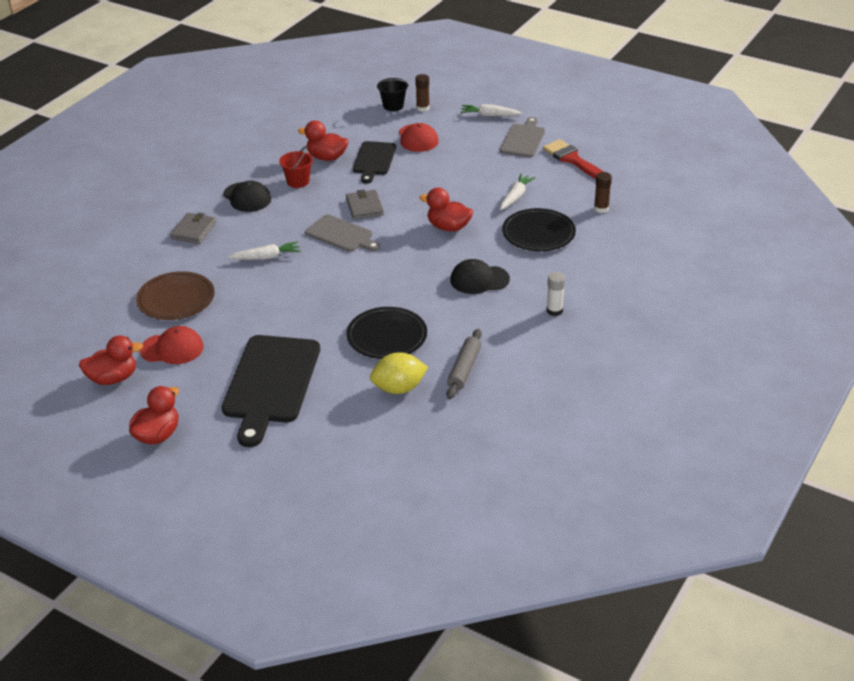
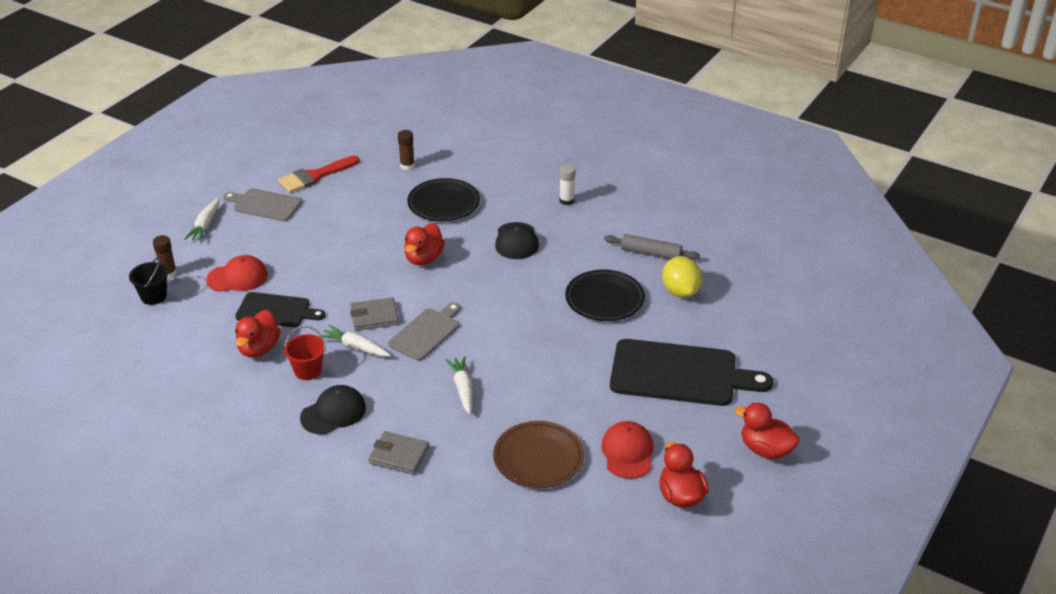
camera: 90 degrees left, 0 degrees up
(515, 196) = (375, 214): white carrot -> white carrot (356, 347)

